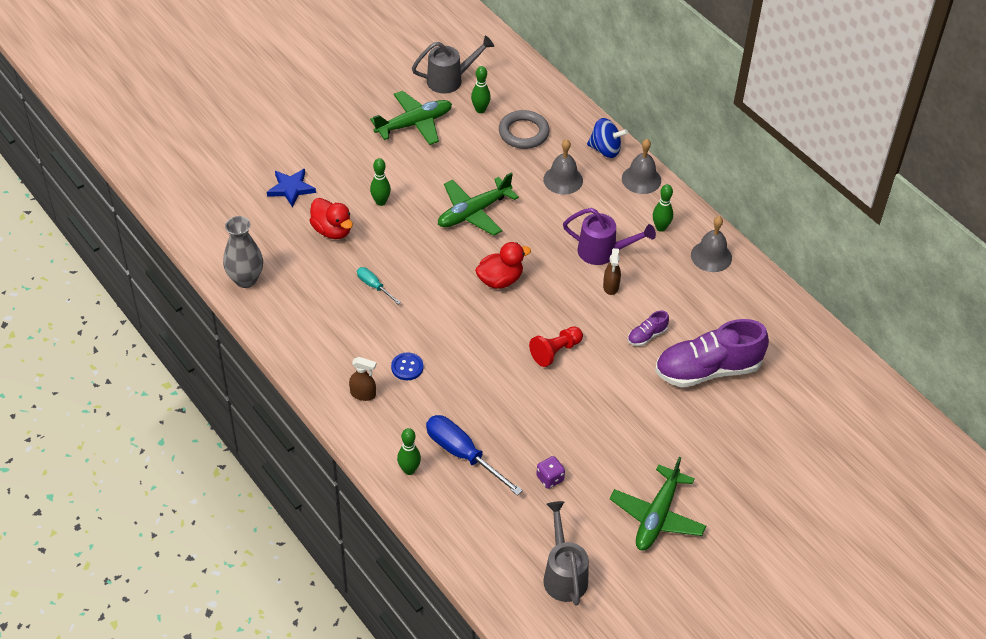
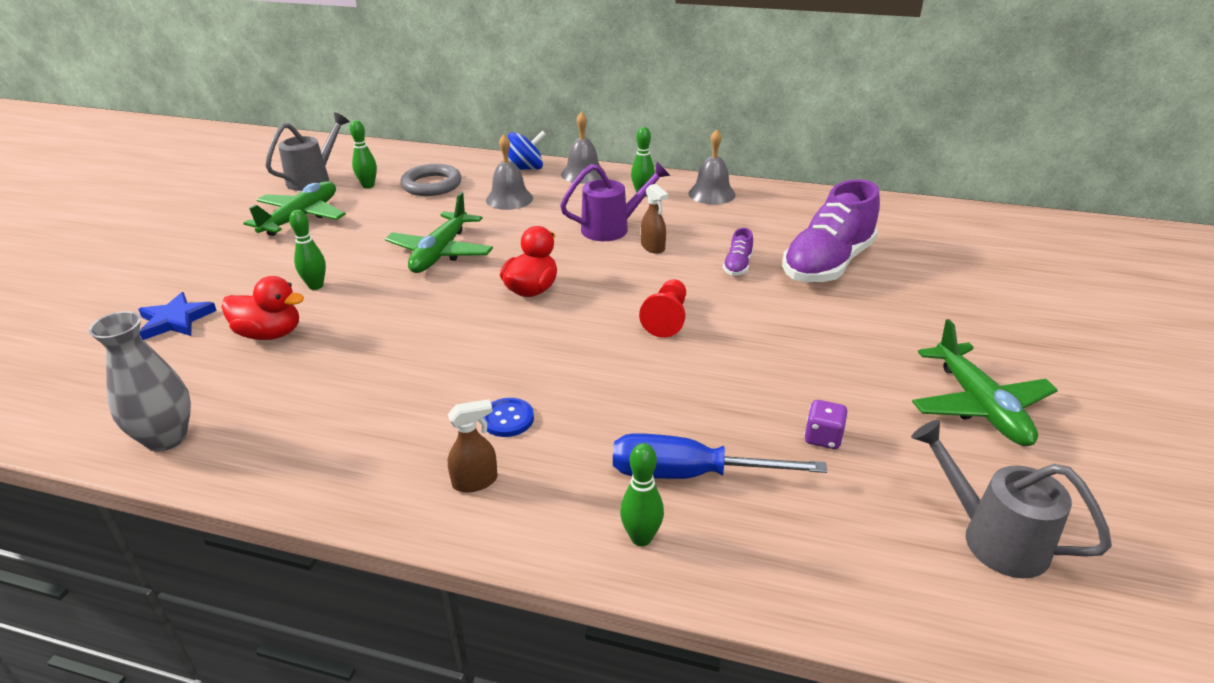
camera: 35 degrees left, 15 degrees down
(374, 286) = (378, 360): turquoise screwdriver -> none

